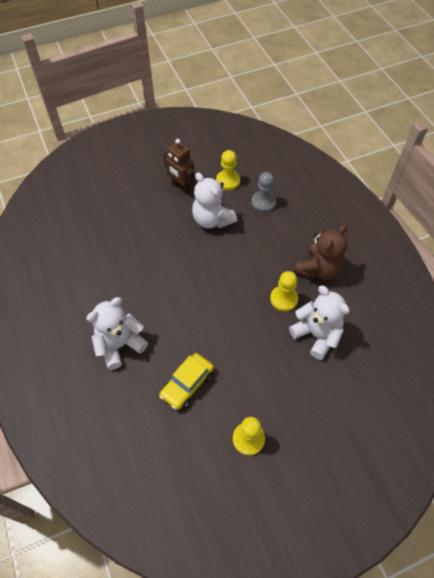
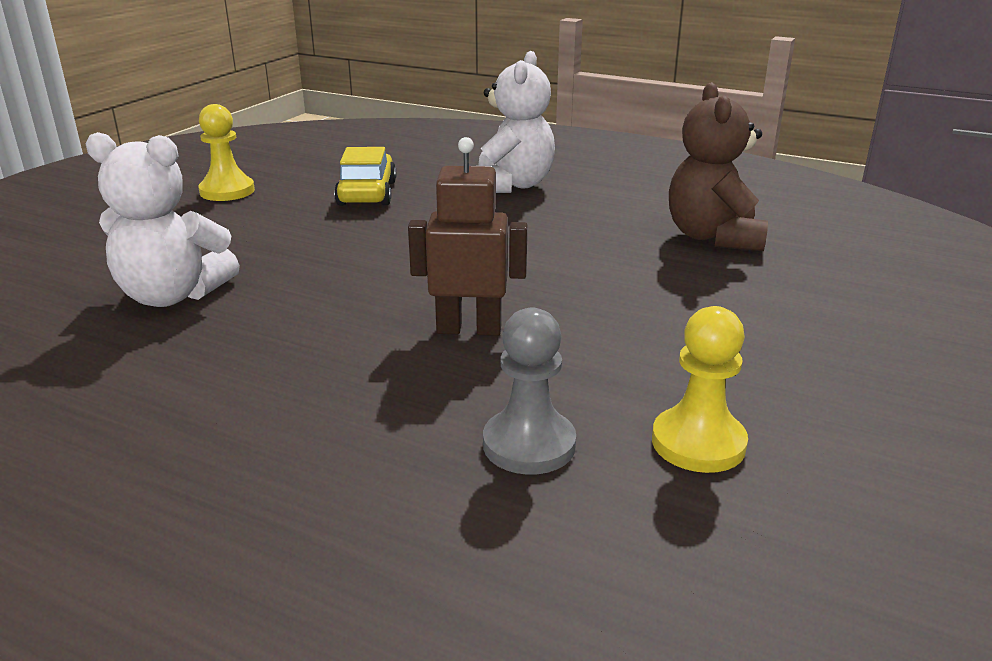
camera: 140 degrees right, 30 degrees down
(181, 187) = (774, 369): brown robot -> brown robot (469, 329)
(212, 220) = (603, 350): white teddy bear -> none
(283, 299) = (285, 310): yellow pawn -> none
(318, 269) = (232, 382): brown teddy bear -> brown teddy bear (713, 237)

